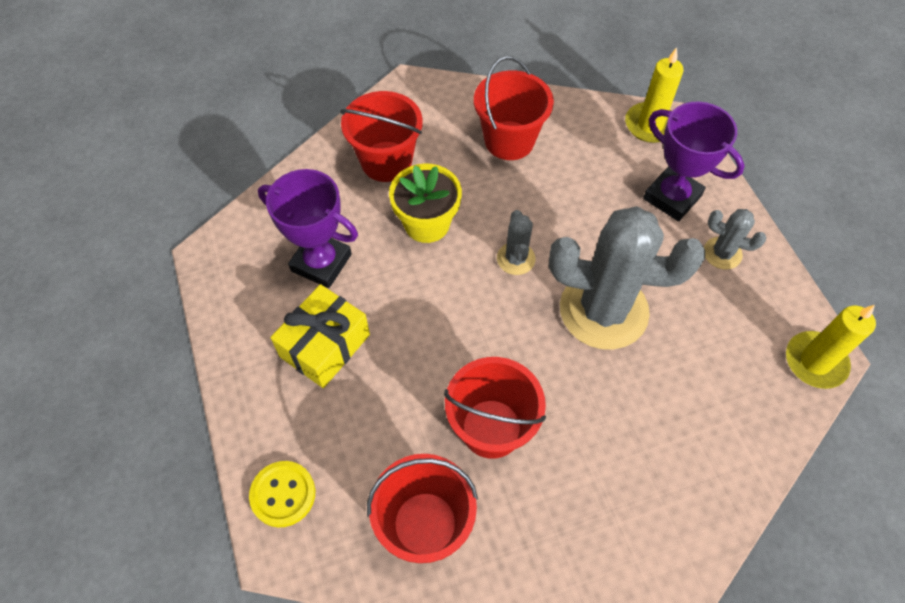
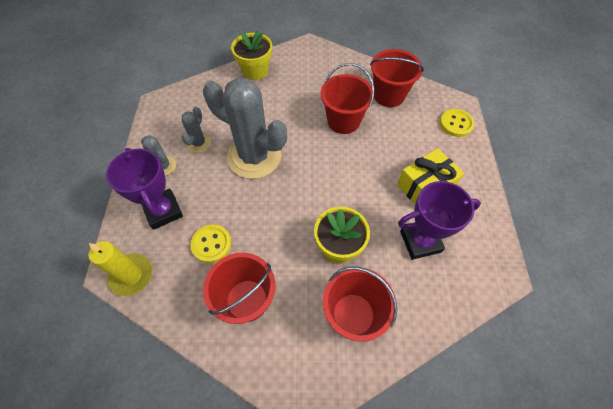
camera: 160 degrees left, 0 degrees up
(321, 263) = (420, 241): purple trophy -> purple trophy turned 60 degrees counterclockwise
(516, 259) = (289, 202): grey cactus -> grey cactus (199, 143)
(585, 180) = (211, 244): none -> yellow button
(714, 495) = (255, 71): none -> yellow flower pot
(815, 362) = (166, 102): yellow candle -> none

